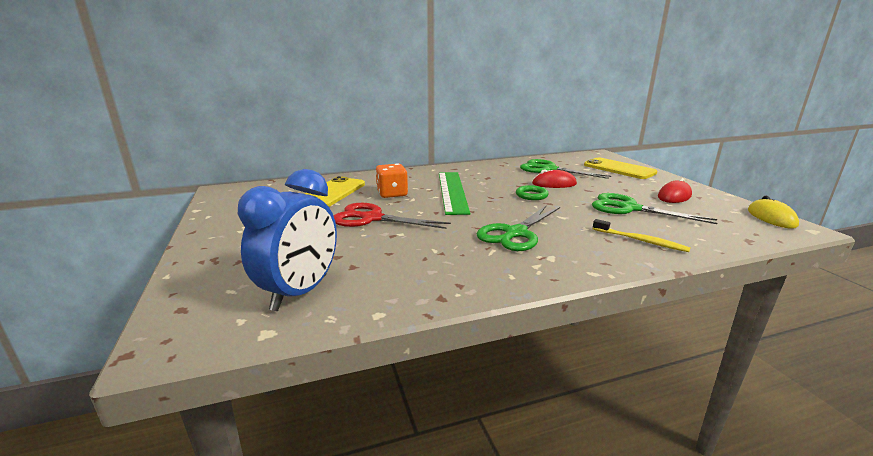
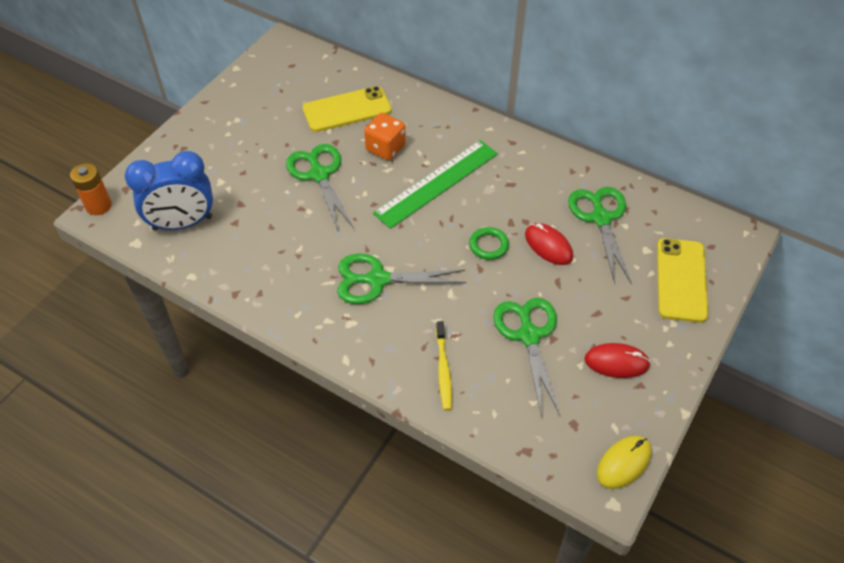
camera: 50 degrees right, 30 degrees up
(159, 338) = (98, 206): none -> orange battery
(372, 218) = (319, 175): red scissors -> green scissors

